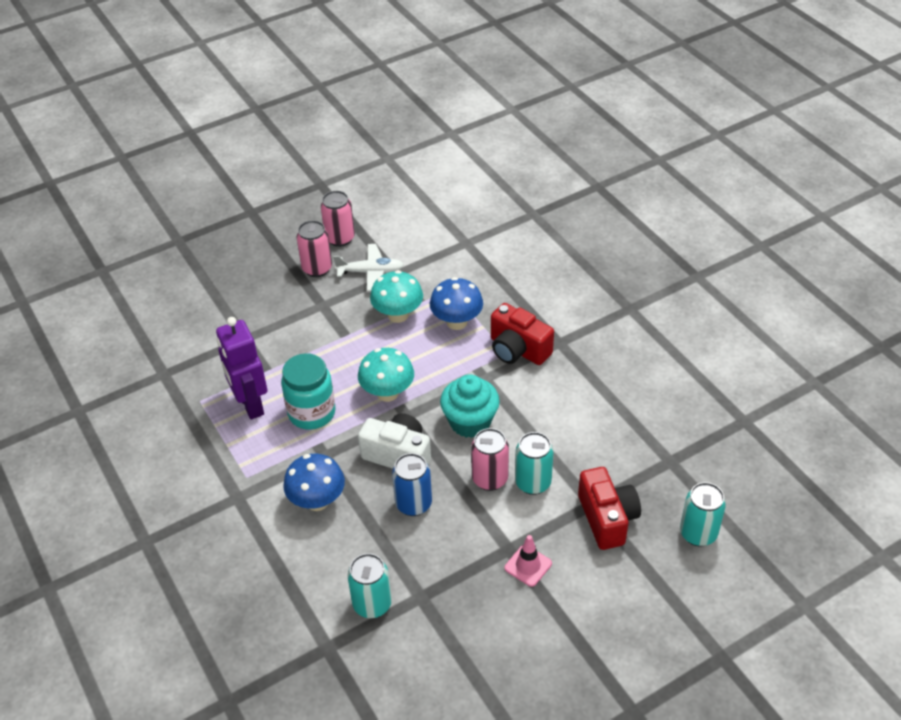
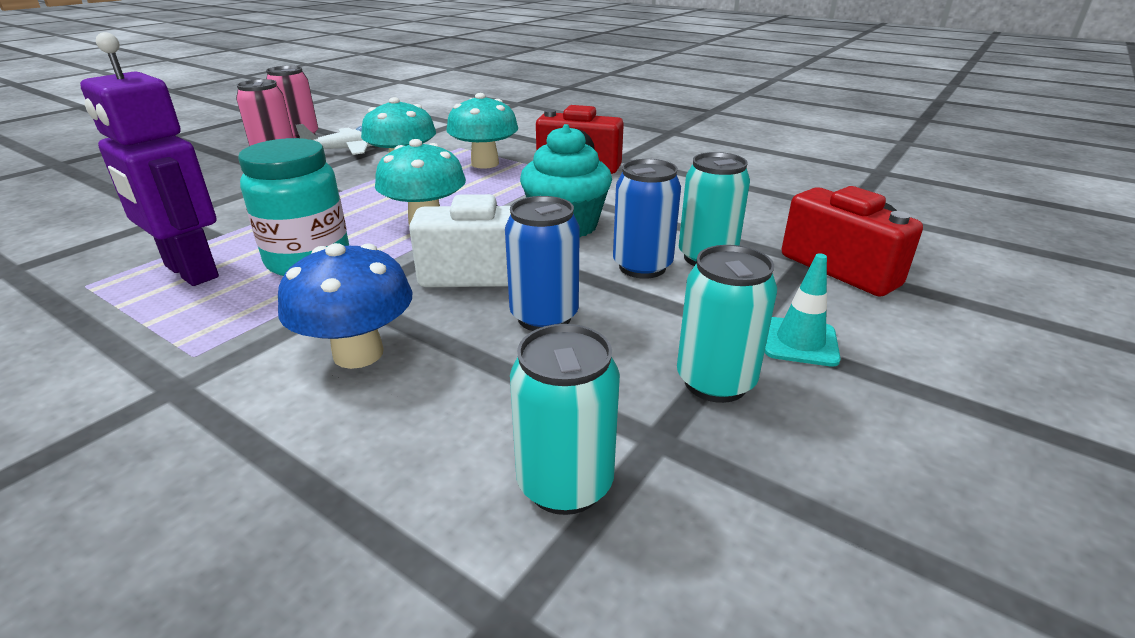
camera: 25 degrees left, 15 degrees down
(457, 322) = (485, 163): blue mushroom -> turquoise mushroom
(490, 479) = (642, 267): pink can -> blue can
(528, 566) = (800, 342): pink traffic cone -> turquoise traffic cone
(698, 533) = (971, 255): turquoise can -> turquoise can (715, 382)

